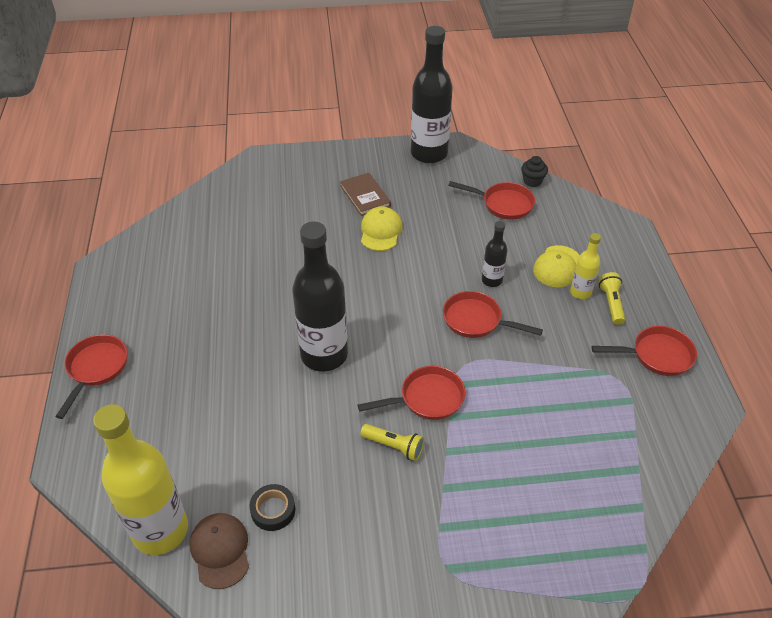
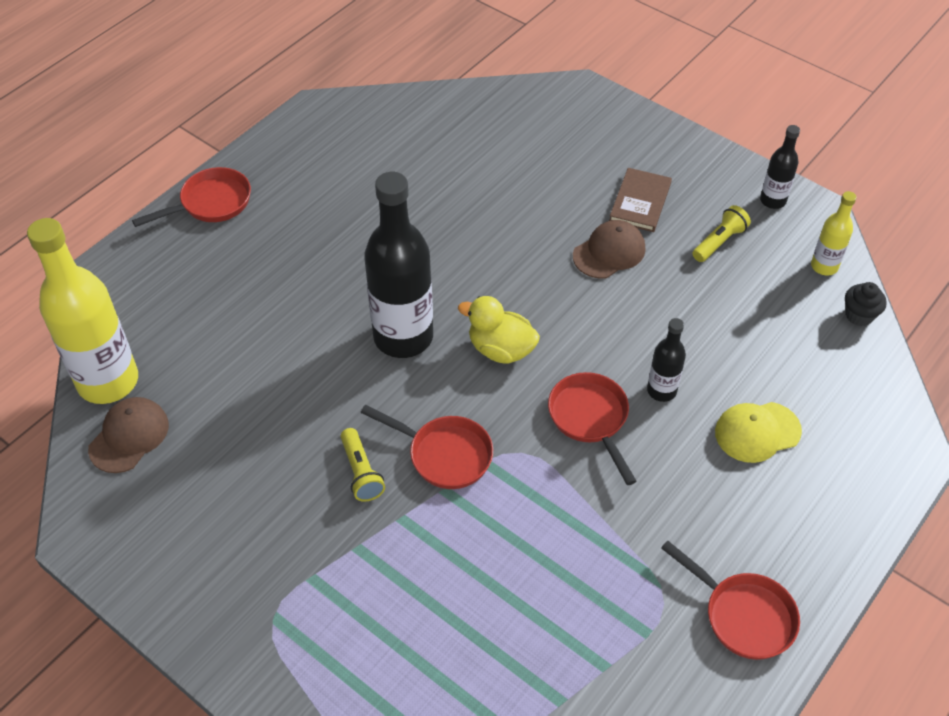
camera: 45 degrees right, 5 degrees up
(273, 510) = (202, 439): black tape -> none
(381, 231) = (609, 252): yellow cap -> brown cap
(387, 321) = (501, 349): none -> yellow duck
(429, 153) = (773, 200): black bottle -> black bottle, size x0.48
(503, 204) = (787, 317): red pan -> none
(580, 292) = (746, 480): yellow bottle -> yellow bottle (824, 266)
(611, 303) = (766, 519): yellow flashlight -> yellow flashlight (719, 242)

